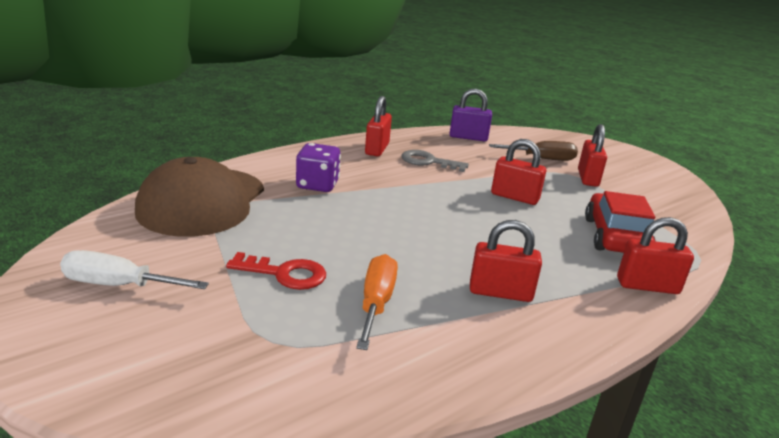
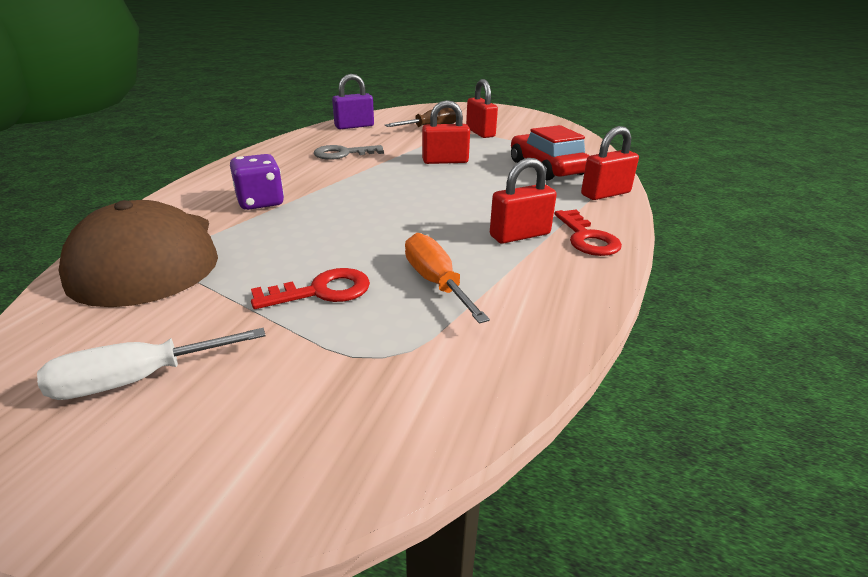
camera: 30 degrees left, 5 degrees up
(377, 149) = (283, 156): red padlock -> none
(565, 321) = (587, 238): none -> red key

